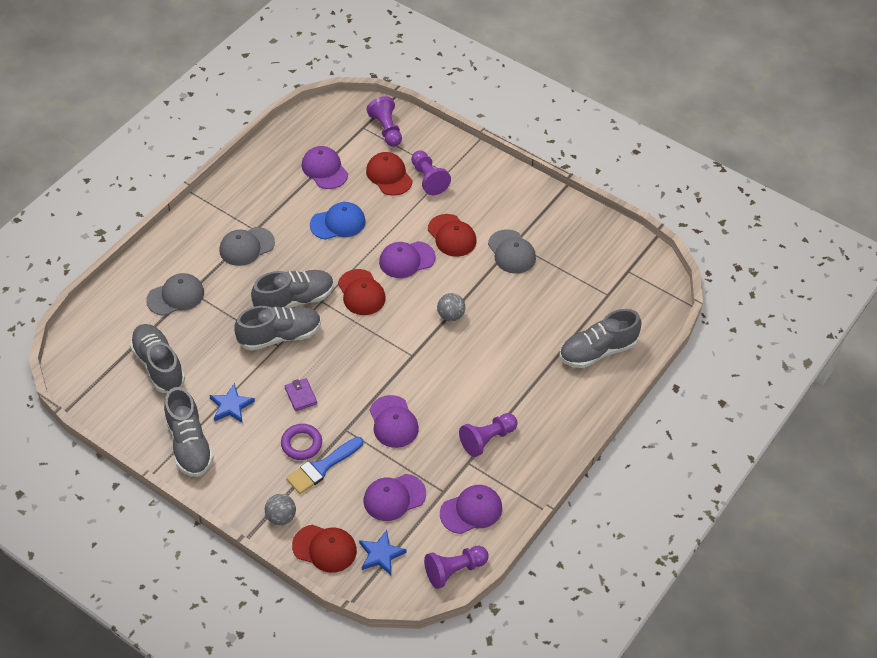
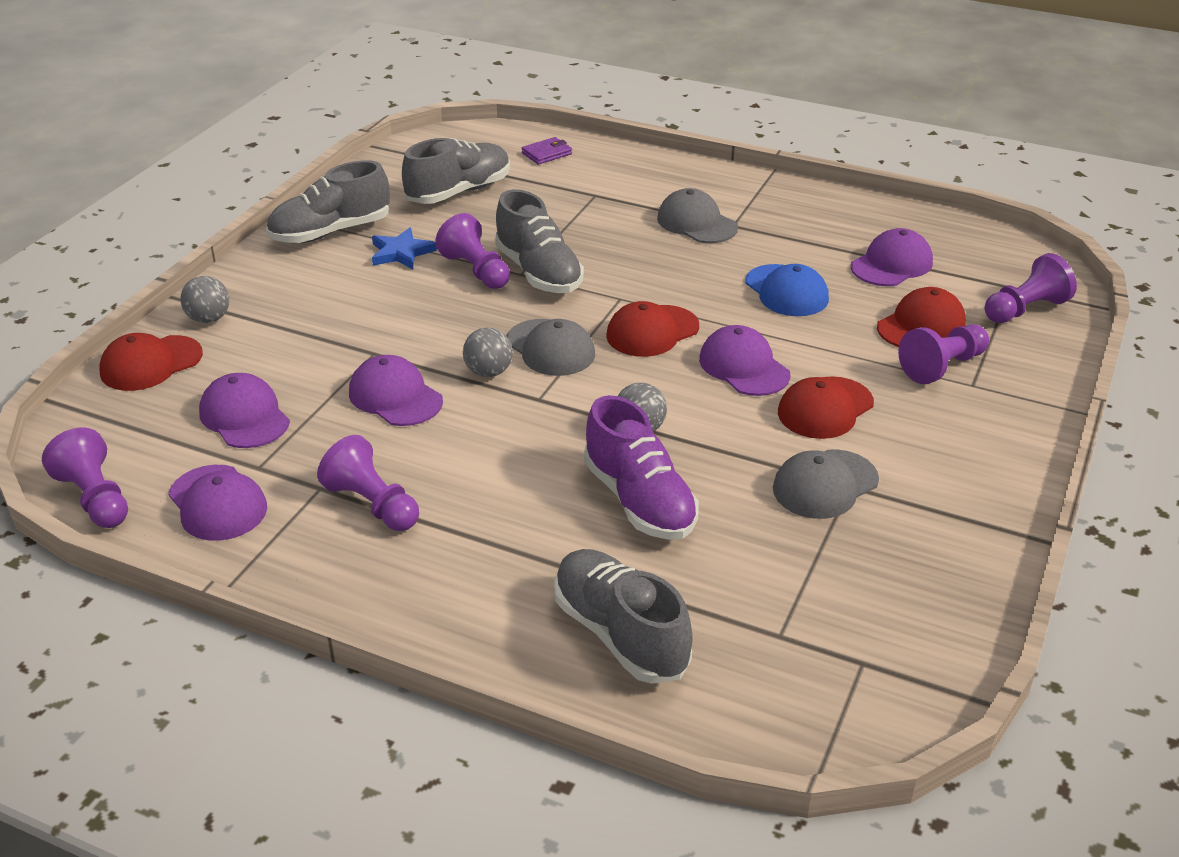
camera: 80 degrees right, 15 degrees down
(176, 296) = (581, 186): grey cap -> grey cap (550, 348)
(267, 368) = (476, 271): none -> purple pawn
(294, 300) = (612, 275): grey shoe -> none
(301, 396) = (430, 305): purple wallet -> purple wallet (547, 153)
(301, 444) = (341, 318): purple ring -> none
(322, 467) = (299, 341): blue brush -> none
(325, 548) = (151, 364): red cap -> red cap turned 45 degrees clockwise
(381, 375) = (488, 372): none -> grey ball
(381, 554) = (135, 417): blue star -> none
(393, 422) = (395, 397): purple cap -> purple cap turned 75 degrees clockwise
(508, 326) = (639, 500): none -> purple shoe

